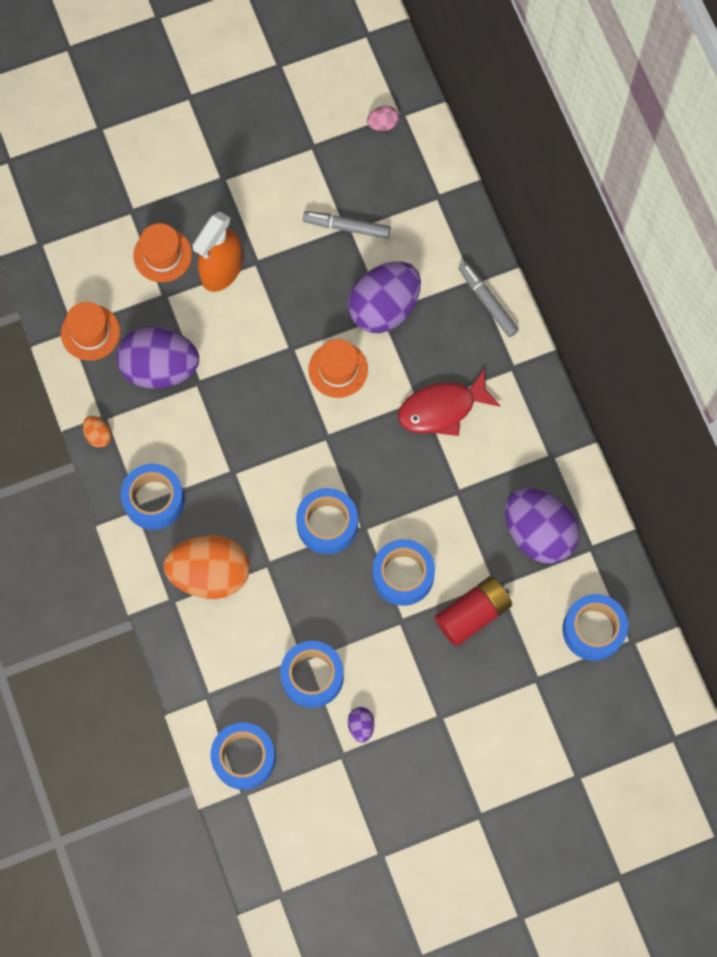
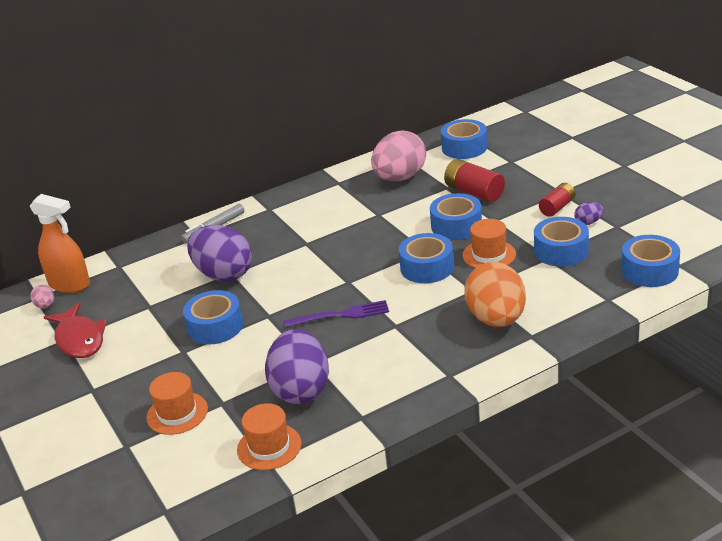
camera: 95 degrees left, 40 degrees down
(98, 435) = (382, 417): orange egg -> none
(154, 500) = (438, 366): blue tape -> blue tape (215, 326)
(221, 270) = (192, 371): orange spray bottle -> orange spray bottle (70, 284)
(268, 421) = (341, 315): none -> purple fork
(338, 369) = (284, 287): orange hat -> orange hat (489, 255)
(346, 227) = (147, 307): grey marker -> none
(405, 701) = (557, 207): none -> red battery
(442, 409) = (310, 232): red fish -> red fish (79, 339)
(538, 533) = (400, 178): purple egg -> pink egg

